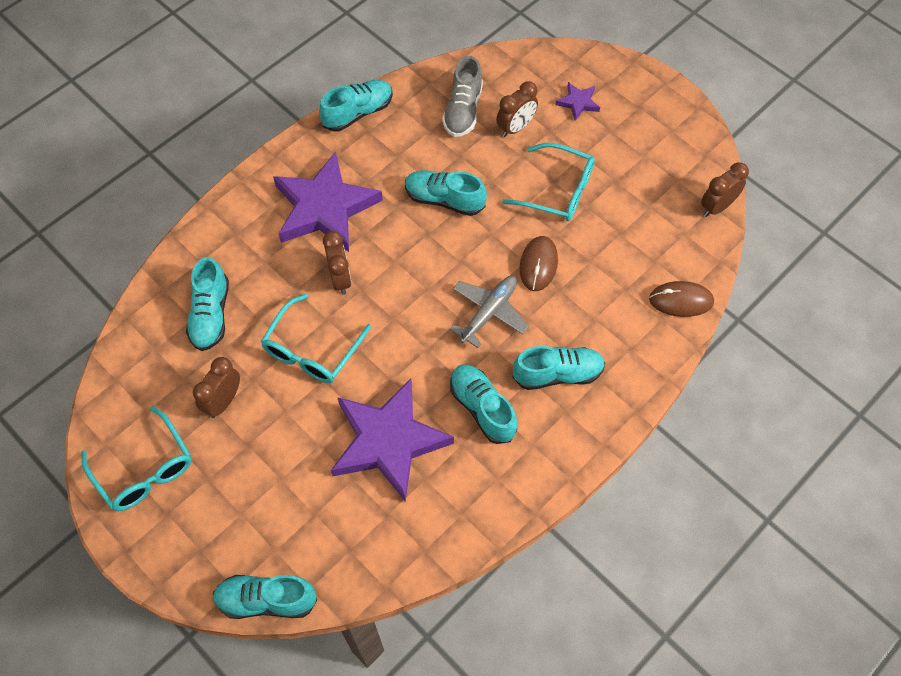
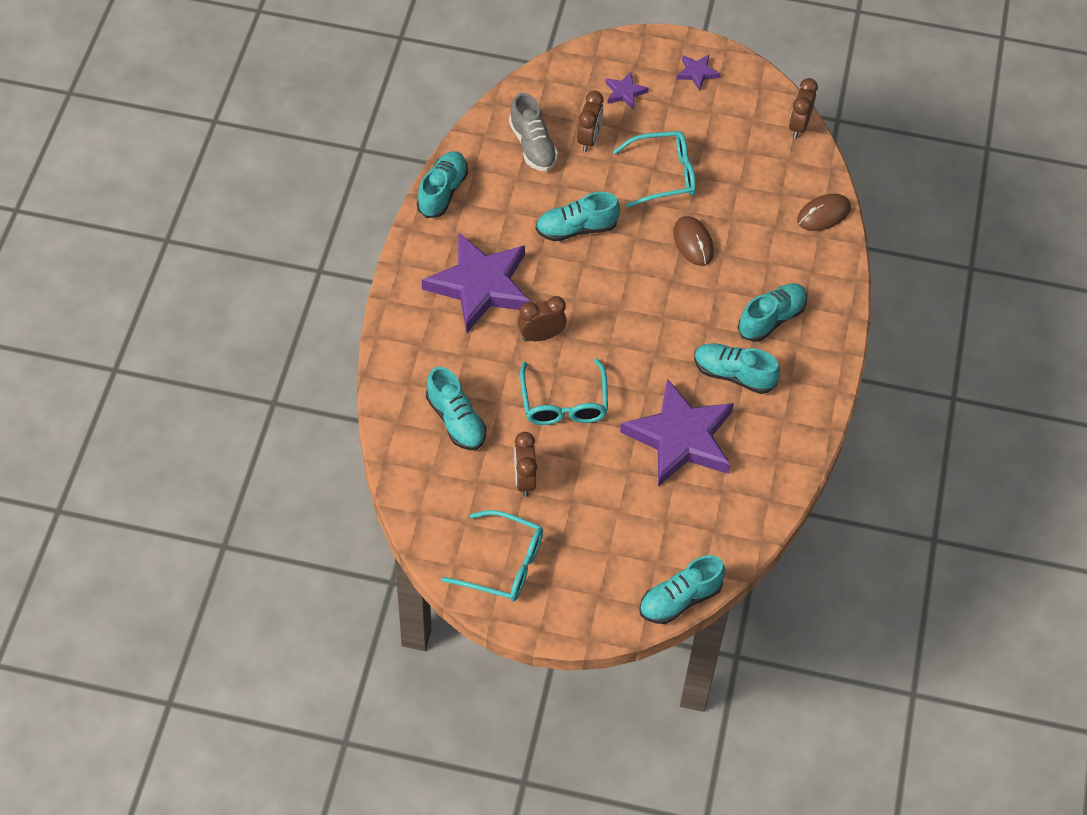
camera: 35 degrees left, 5 degrees down
(340, 279) = (541, 336): brown clock -> brown clock turned 60 degrees counterclockwise
(489, 312) = (683, 300): grey plane -> none
(656, 115) = (697, 73): none -> purple star

